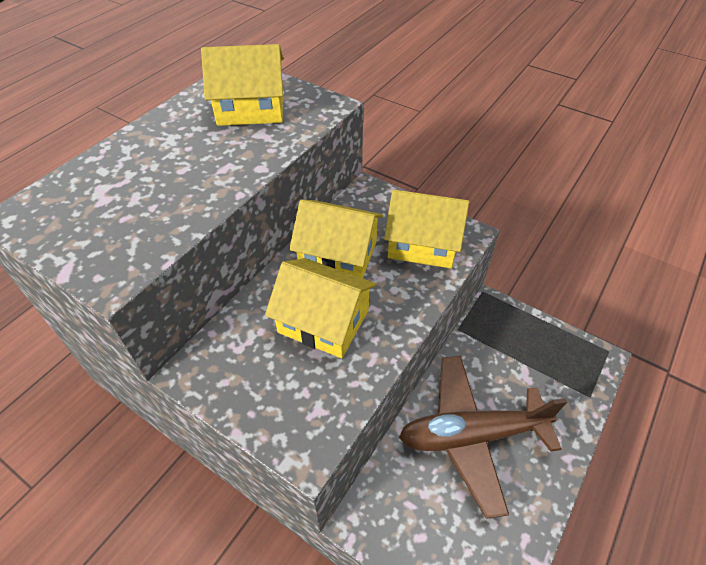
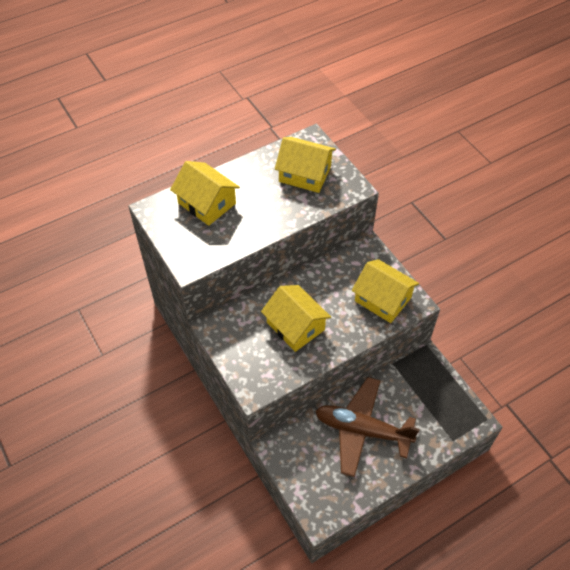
camera: 25 degrees right, 5 degrees up
(338, 255) = (325, 287): yellow house -> yellow house (207, 203)

